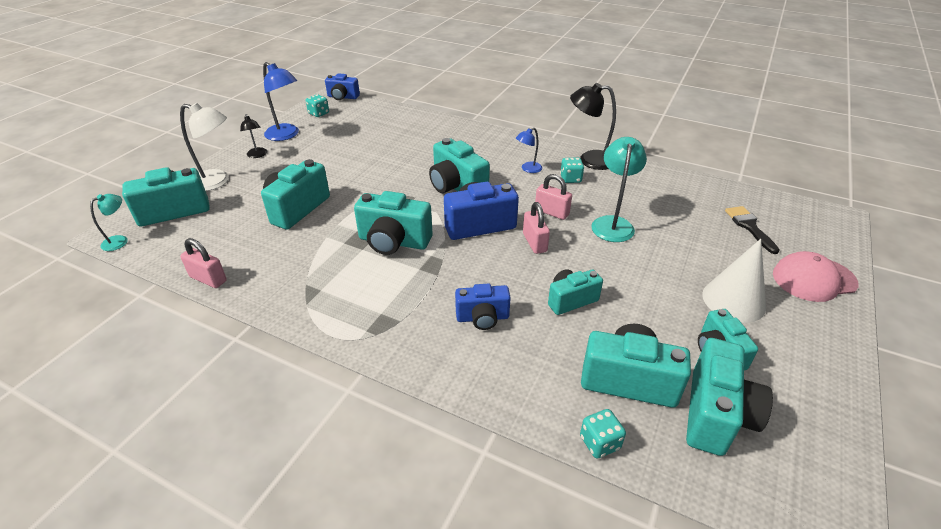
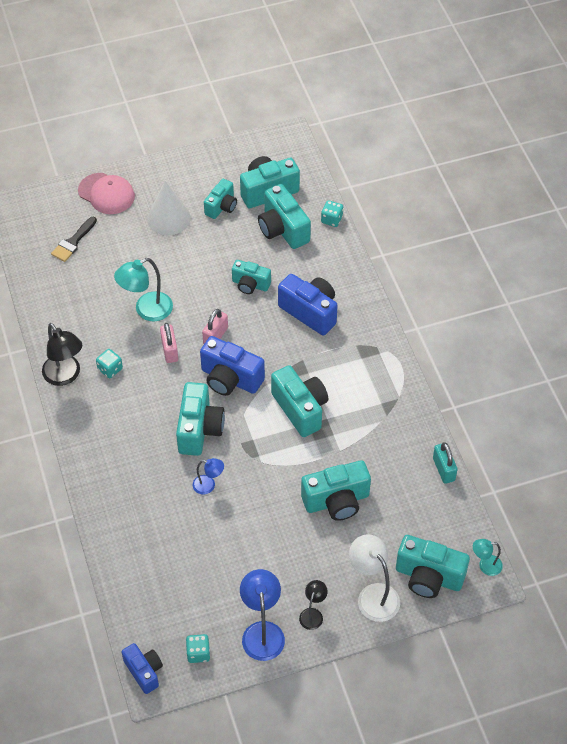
camera: 135 degrees left, 15 degrees up
(208, 279) = (443, 469): pink padlock -> turquoise padlock
(482, 318) = (310, 312): blue camera -> blue camera, size x1.58
(528, 169) = (124, 405): blue lamp -> blue lamp (208, 485)

